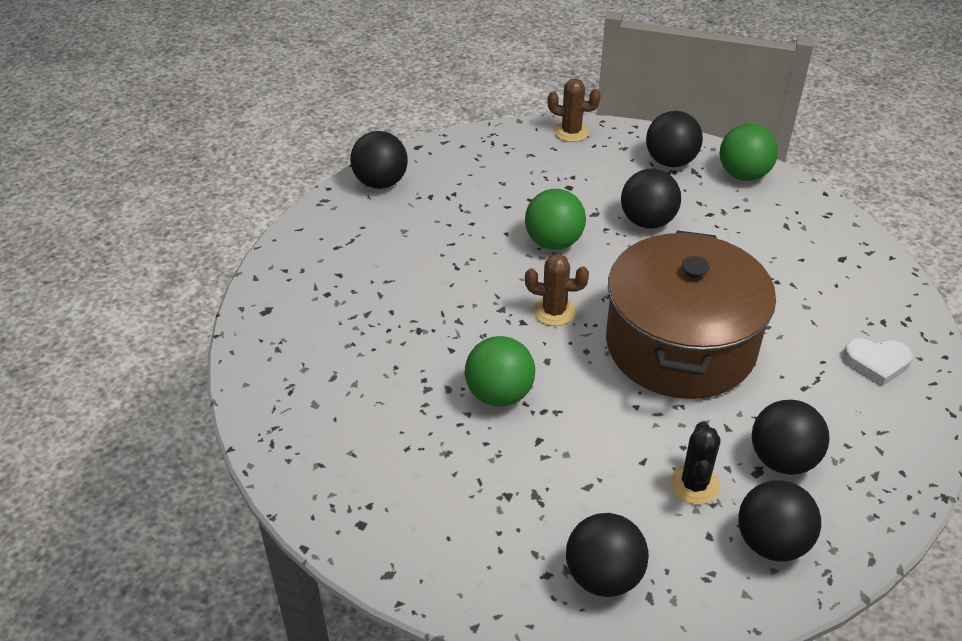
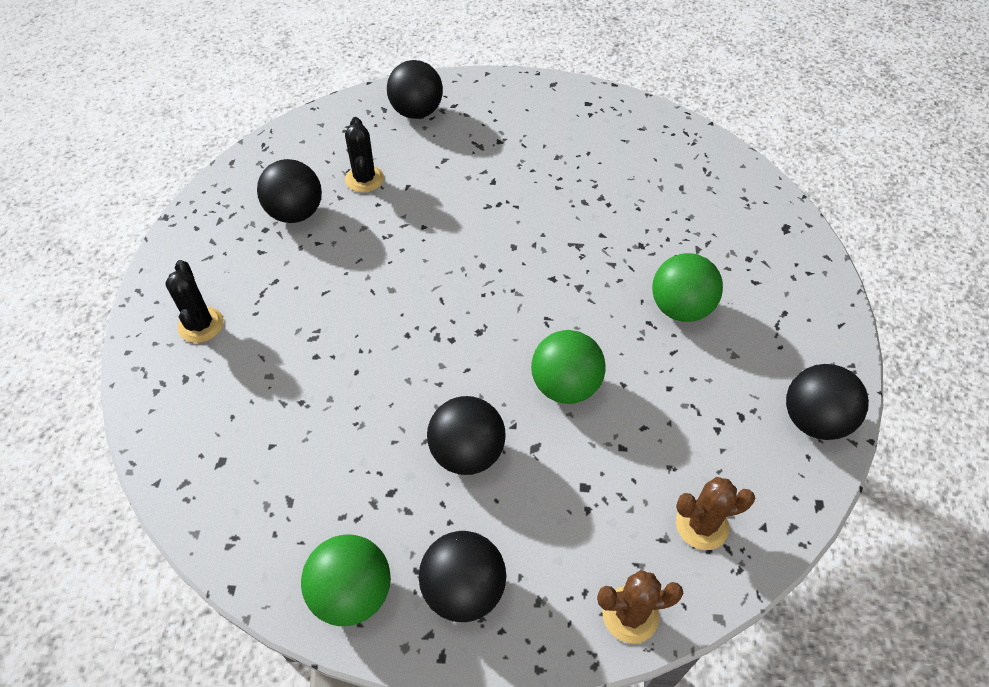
camera: 160 degrees right, 10 degrees up
(499, 394) = (540, 207): green ball -> green ball (680, 308)
(554, 311) = (528, 297): brown cactus -> brown cactus (702, 525)
(680, 345) = (396, 294): brown pot -> none
(771, 542) = (304, 156): black ball -> none
(876, 363) = (201, 325): white heart -> black cactus

